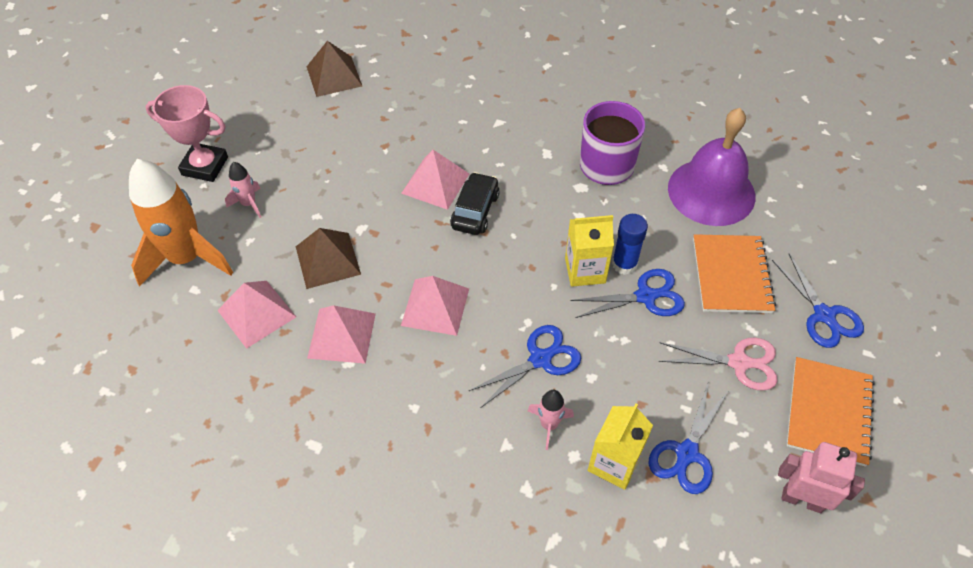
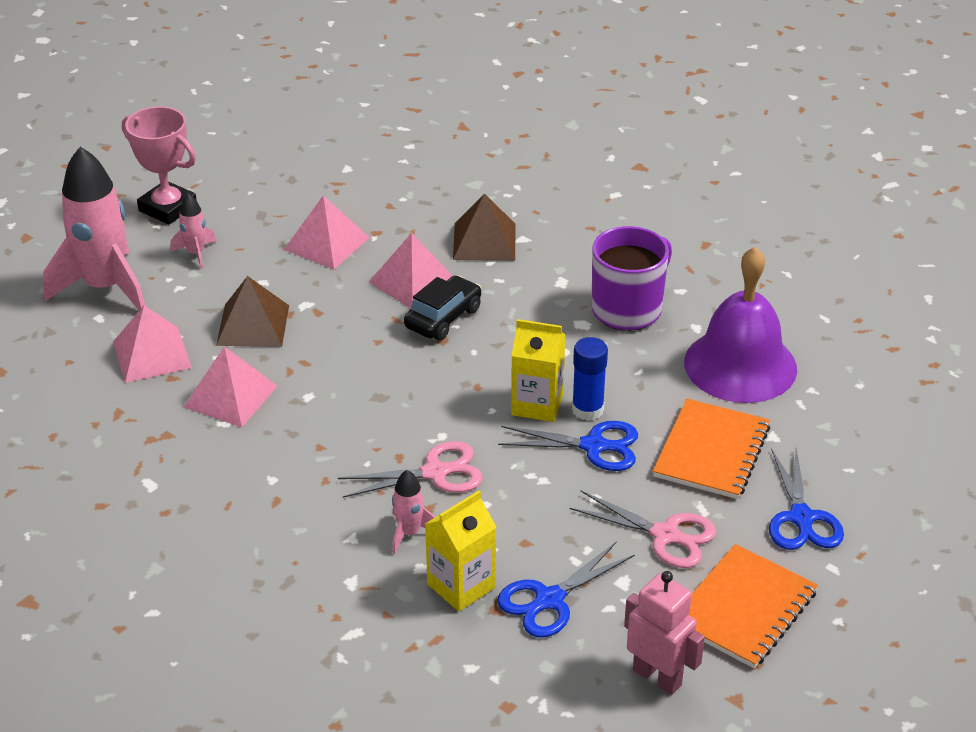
camera: 20 degrees right, 15 degrees down
(186, 258) = (105, 288): orange rocket -> pink rocket
(334, 76) = (356, 152): brown pyramid -> brown pyramid (484, 241)
(435, 307) = (346, 396): pink pyramid -> pink pyramid (326, 243)
(540, 359) = (435, 473): blue scissors -> pink scissors

